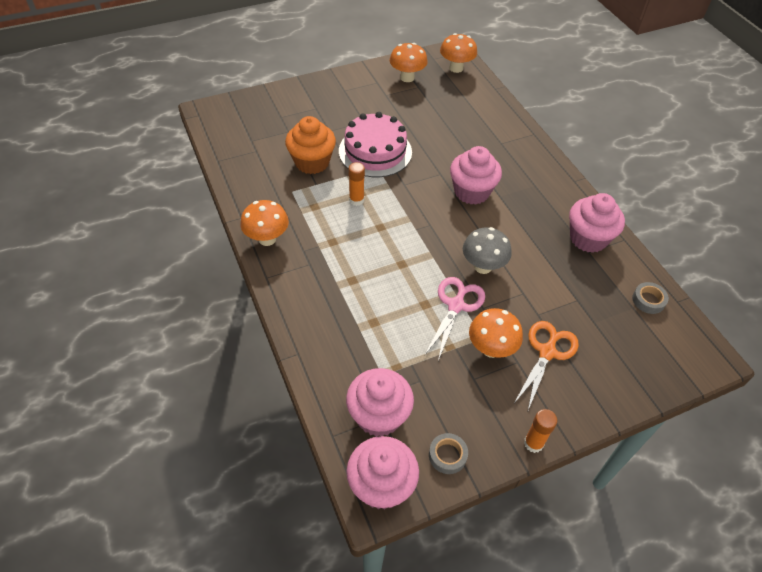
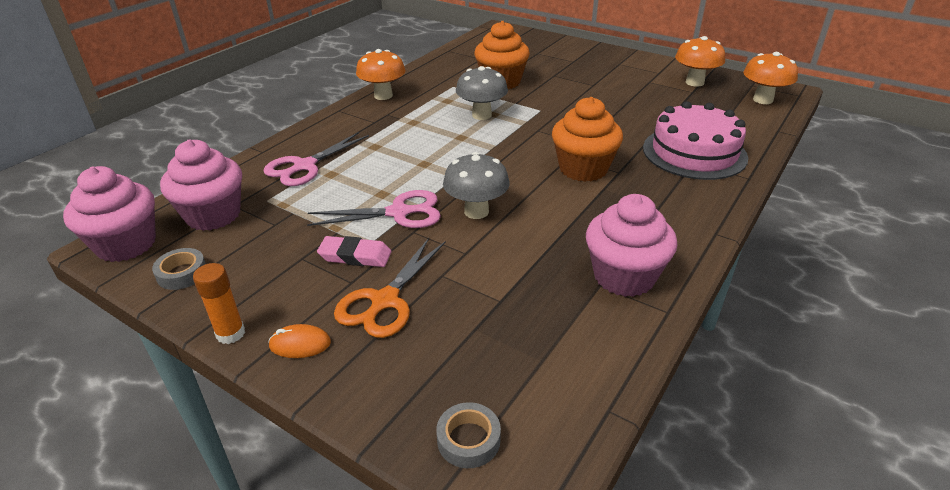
camera: 60 degrees right, 15 degrees down
(347, 334) = (305, 166): none -> pink scissors
(356, 200) = (481, 115): orange glue stick -> grey mushroom
(375, 151) = (561, 102): pink cake -> pink cake (694, 152)
(471, 192) = (583, 169): pink cupcake -> orange cupcake
(491, 349) = (355, 256): orange mushroom -> pink eraser
(547, 352) = (385, 301): orange scissors -> orange scissors turned 120 degrees clockwise
(563, 409) = (300, 344): none -> orange mouse
(648, 300) = (573, 373): grey tape -> grey tape (468, 440)

